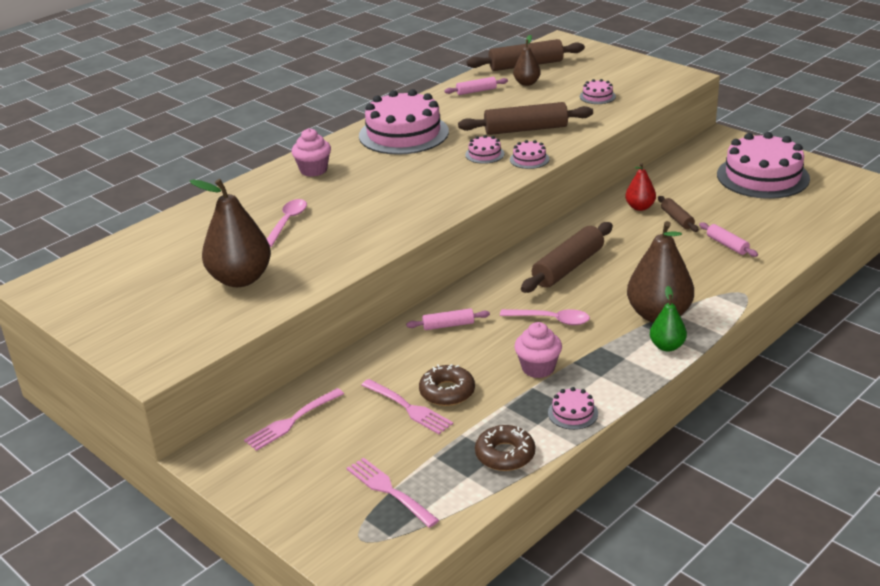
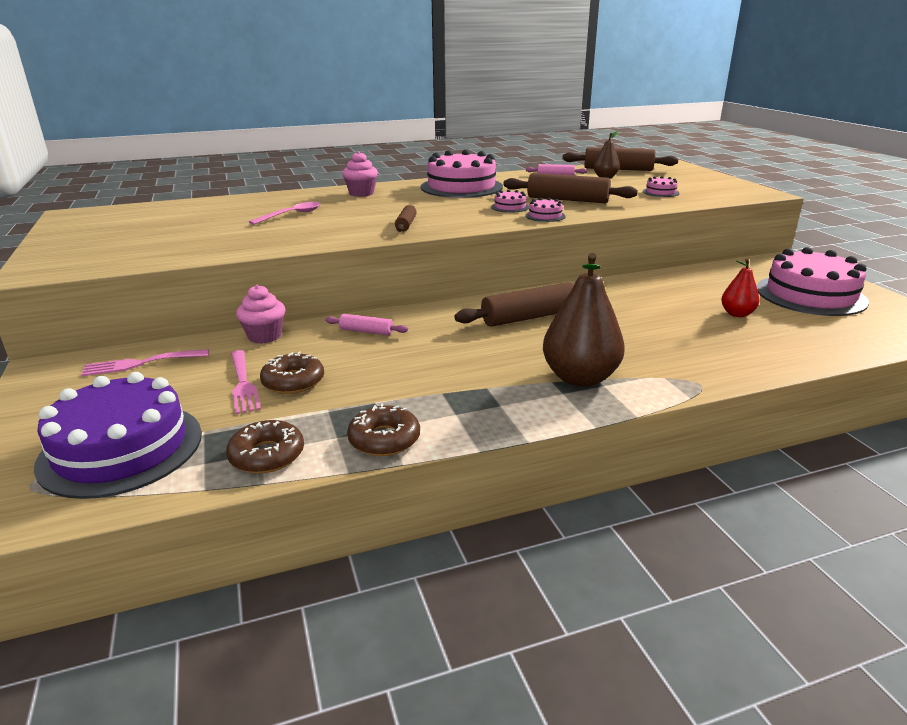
camera: 25 degrees right, 5 degrees down
(240, 279) = (198, 237): brown pear -> none
(389, 491) = (121, 448): pink fork -> purple cake
(538, 368) = (401, 387): pink cupcake -> pink cupcake (265, 336)
(551, 320) = (464, 352): pink spoon -> none
(573, 413) = (384, 439): pink cake -> brown donut
(640, 207) = (651, 290): red pear -> red pear (737, 314)
(667, 346) = (559, 408): green pear -> none
(677, 219) = (682, 307): brown rolling pin -> brown rolling pin (406, 225)
(727, 245) = (719, 339): pink rolling pin -> none

